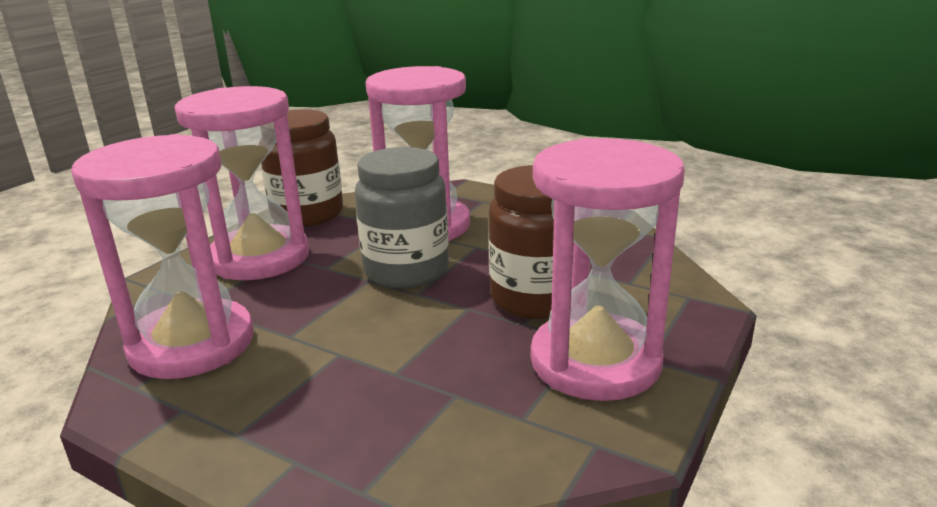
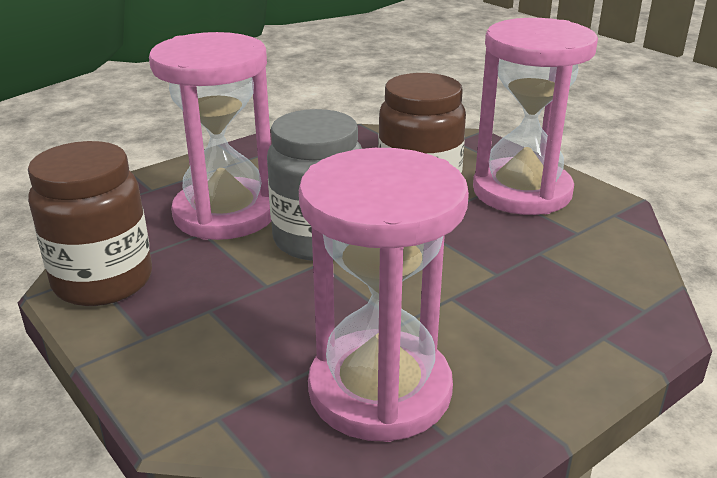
camera: 70 degrees left, 5 degrees up
(259, 258) = (198, 328): pink hourglass -> none

